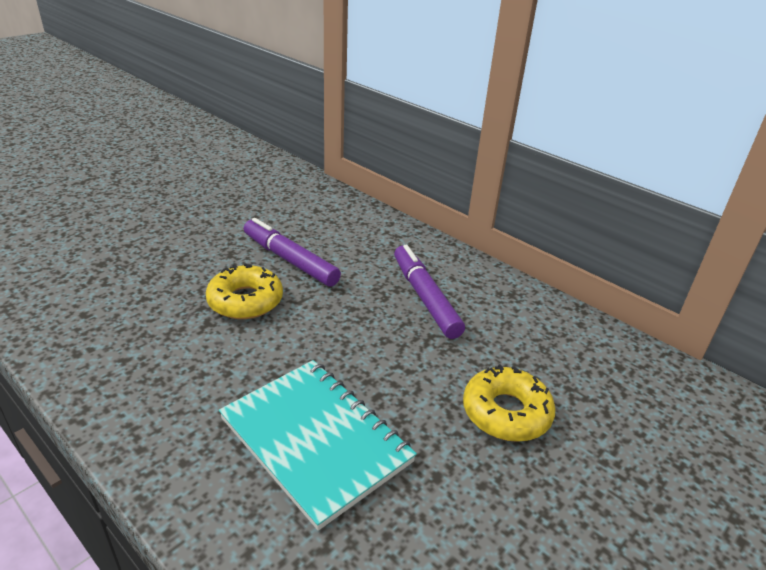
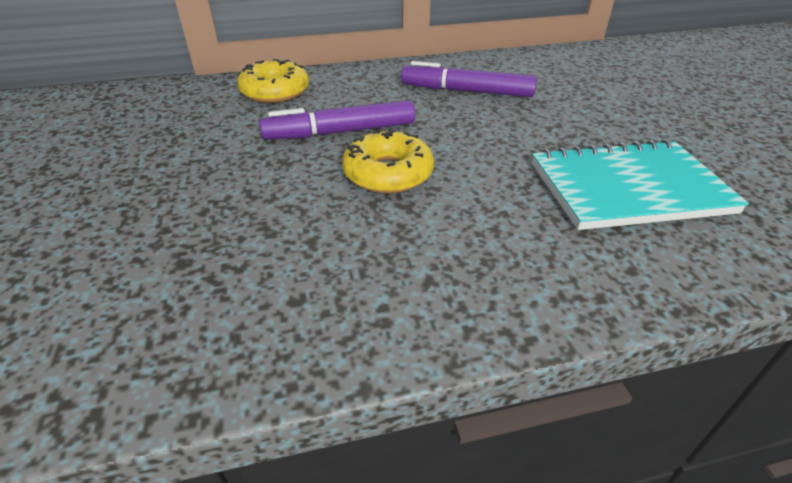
camera: 55 degrees left, 5 degrees up
(506, 412) = (627, 105): yellow donut -> yellow donut (275, 91)

